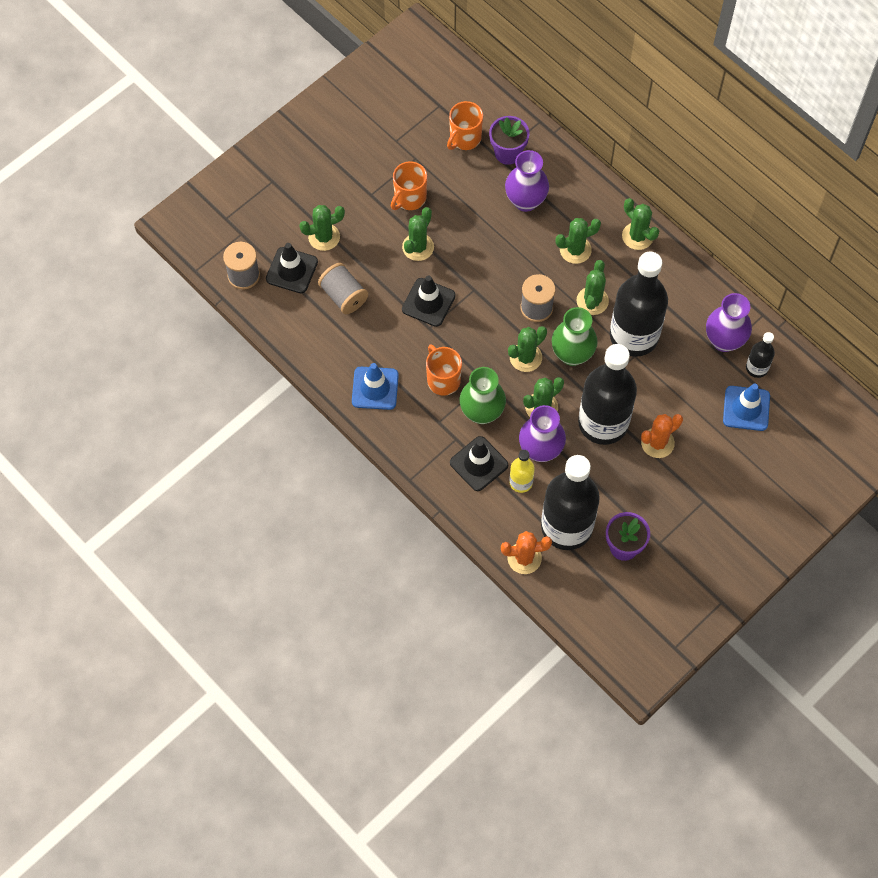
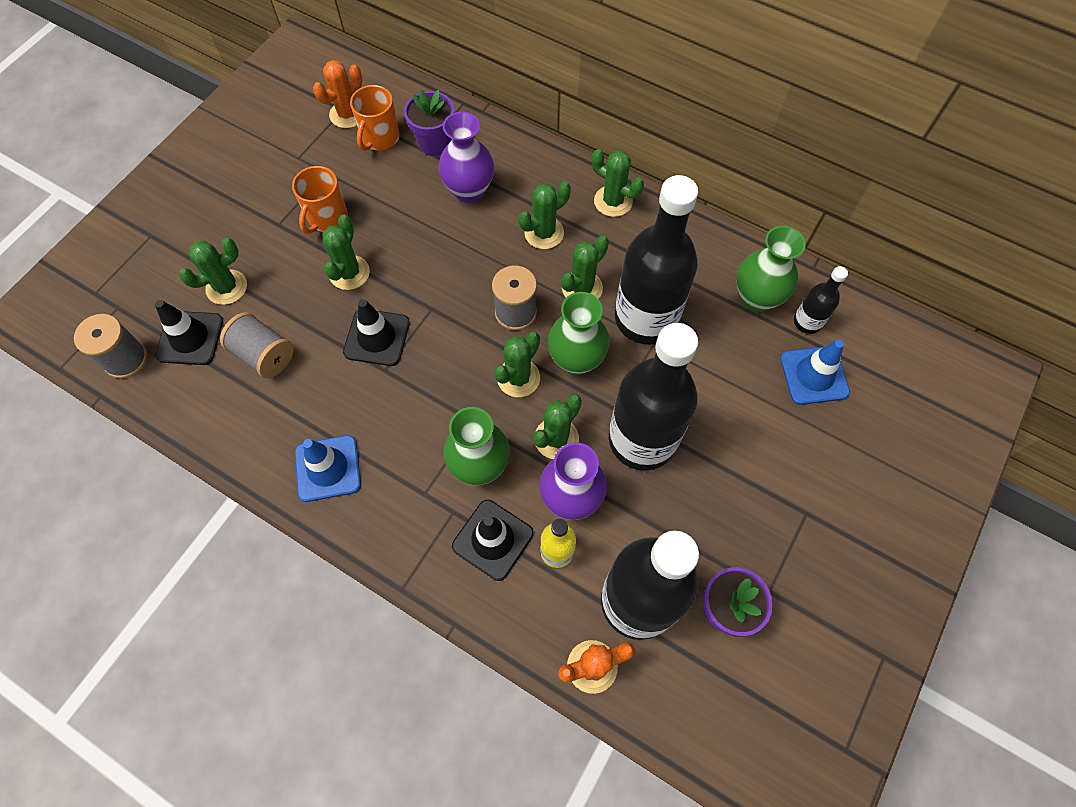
camera: 15 degrees left, 0 degrees up
(443, 380) = (417, 434): orange mug -> none
(592, 301) = (582, 288): green cactus -> green cactus turned 45 degrees clockwise
(657, 443) = (720, 449): orange cactus -> orange cactus (348, 114)
(724, 340) = (756, 298): purple vase -> green vase

